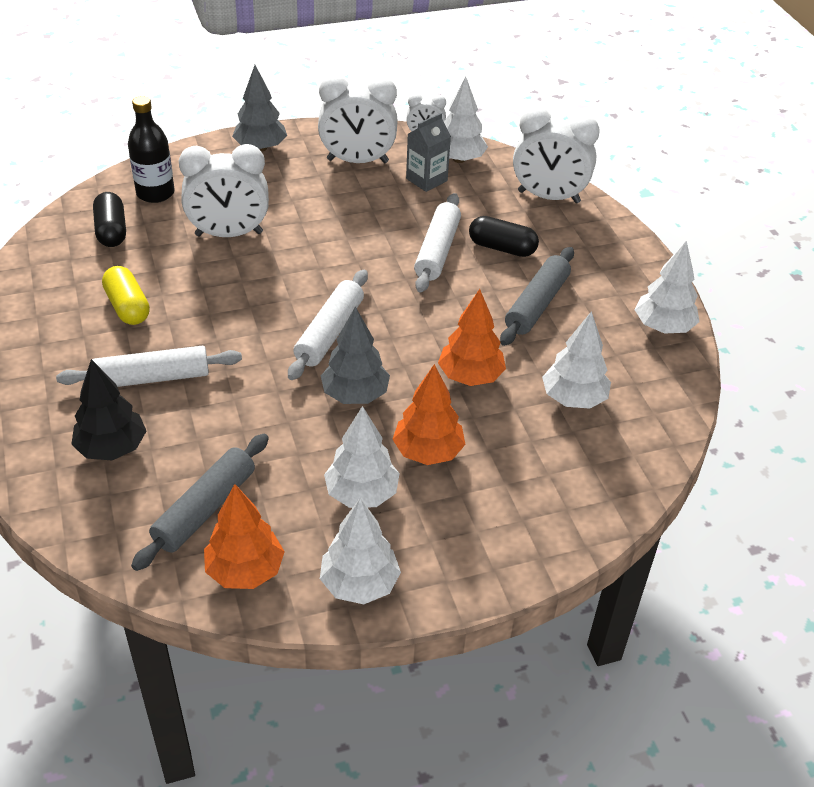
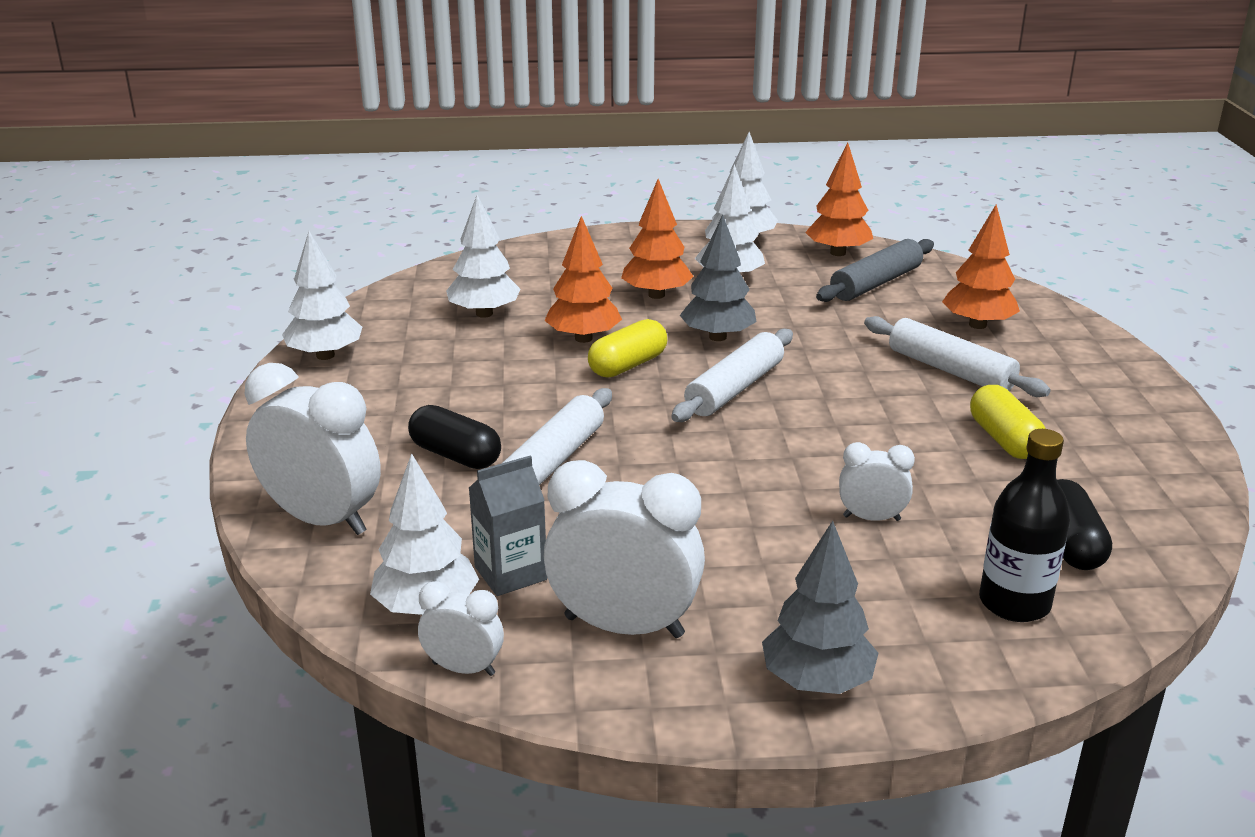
camera: 165 degrees left, 15 degrees down
(112, 448) = (977, 325): black tree -> orange tree
(152, 378) = (950, 370): white rolling pin -> white rolling pin turned 45 degrees clockwise
(229, 234) = (871, 518): white clock -> white clock, size x0.52
(421, 348) = (628, 365): none -> yellow capsule
(537, 304) = (458, 390): grey rolling pin -> none

